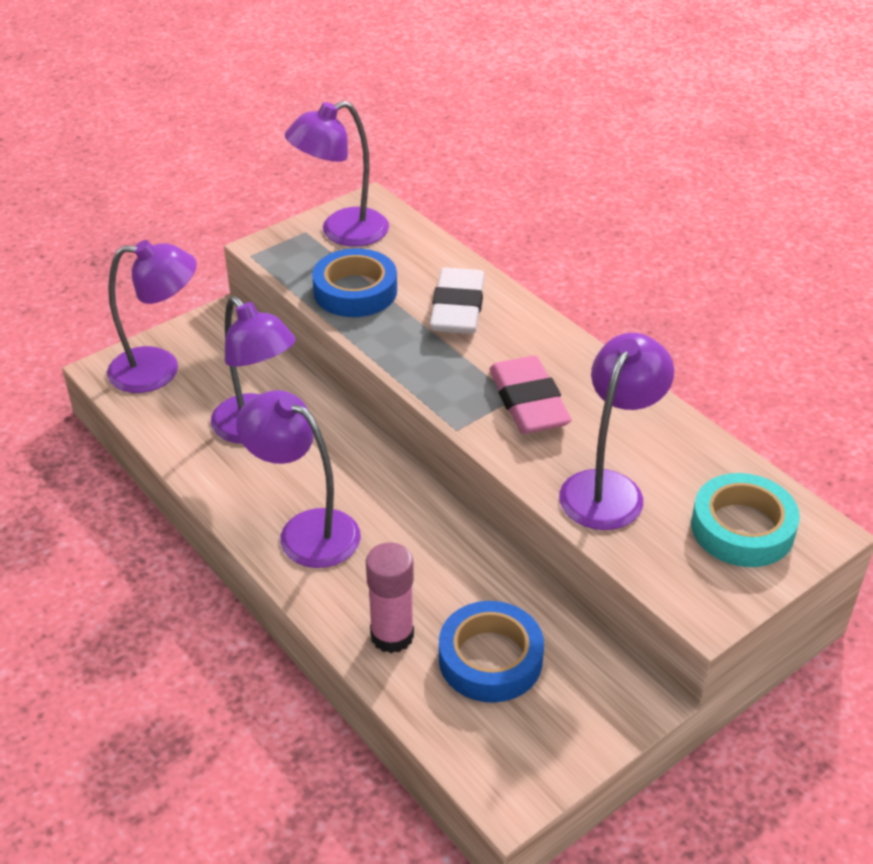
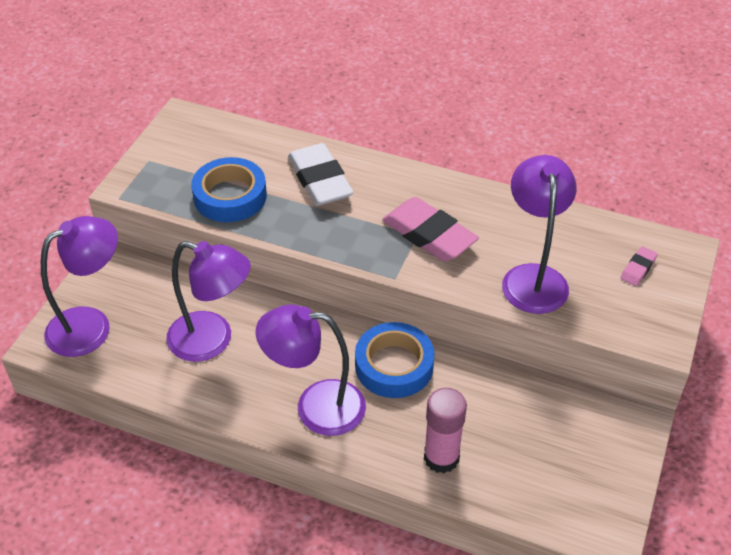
camera: 30 degrees left, 5 degrees up
(342, 232) = (179, 150): purple lamp -> none
(490, 659) = (521, 441): blue tape -> blue tape (394, 366)
(742, 528) = (638, 269): turquoise tape -> pink eraser

